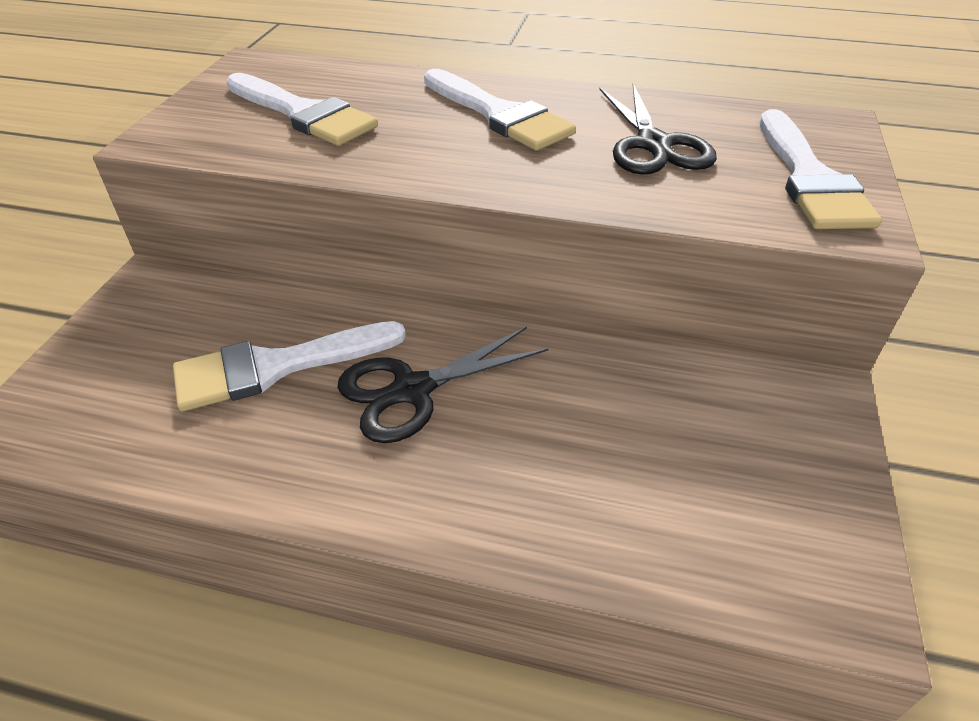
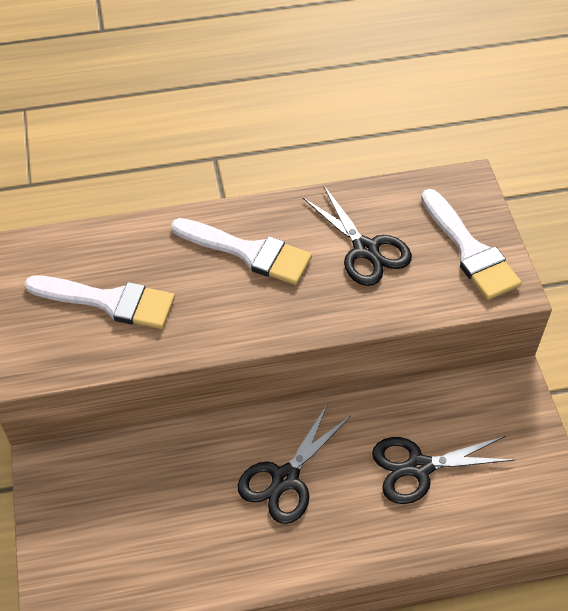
camera: 25 degrees left, 10 degrees up
(276, 367) = (190, 497): white brush -> none
(615, 445) = (418, 467): none -> black scissors

